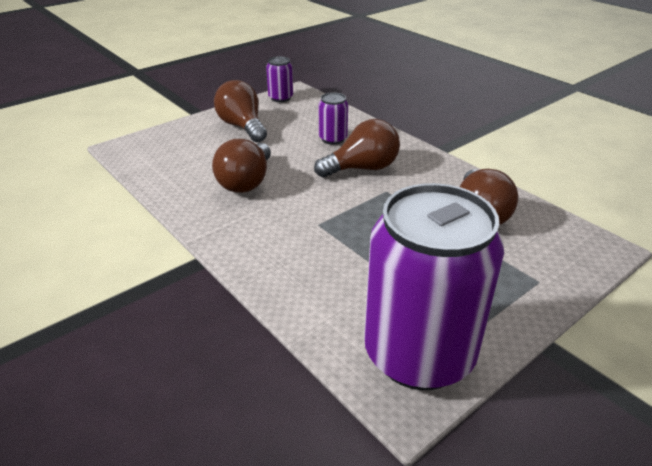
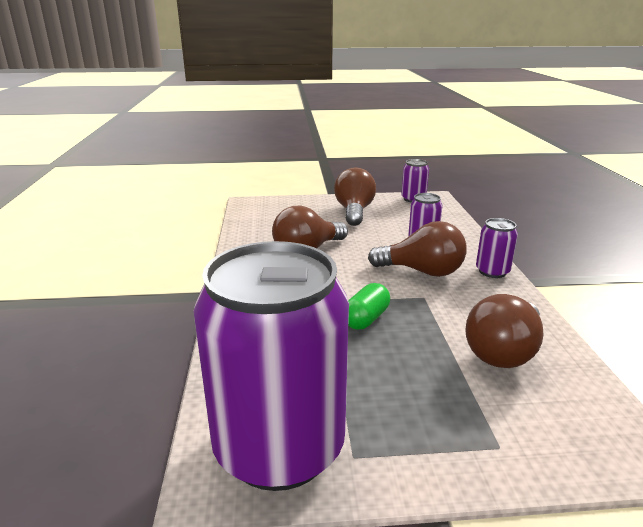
camera: 35 degrees right, 10 degrees down
(366, 227) = (366, 319): none -> green capsule
(411, 150) = (492, 271): none -> purple can

